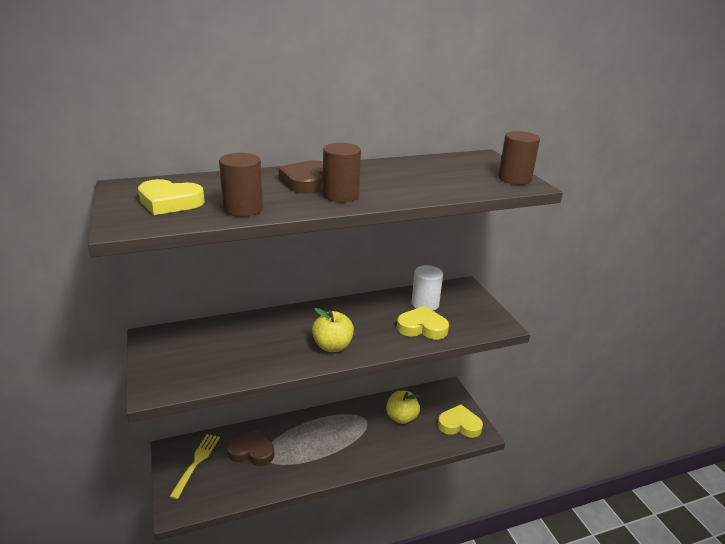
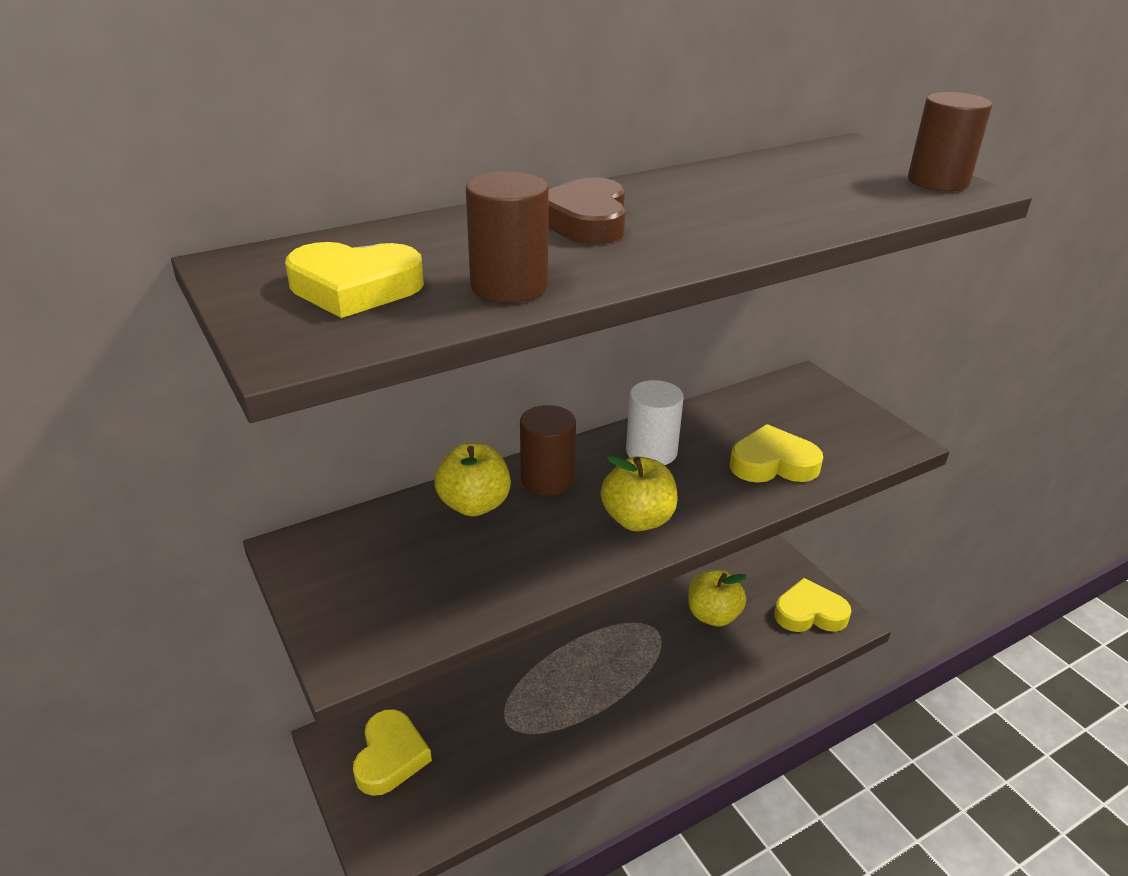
camera: 10 degrees left, 5 degrees up
(196, 463) = (390, 757): yellow fork -> yellow heart
(250, 327) = (474, 505): none -> yellow apple
(252, 451) = (482, 718): brown heart -> none
(341, 195) = (669, 240): brown cylinder -> brown cylinder (547, 479)
(425, 304) = (757, 420): white cylinder -> white cylinder (651, 452)

